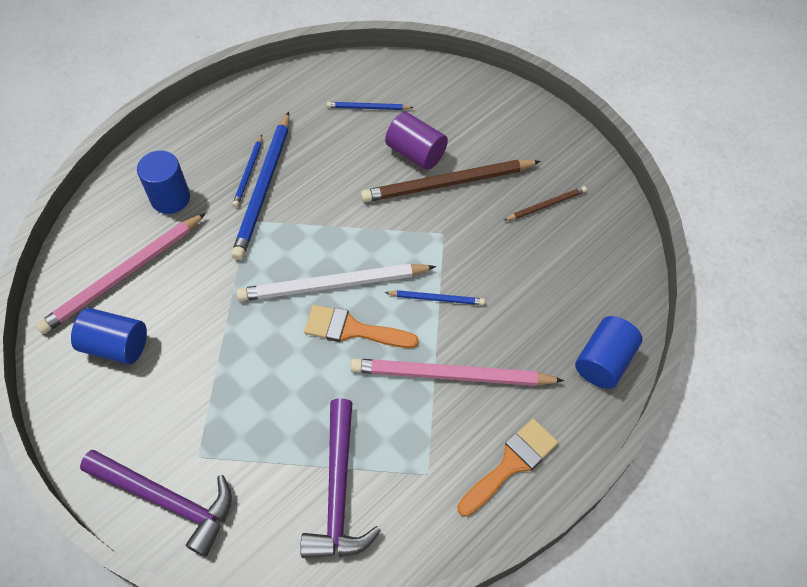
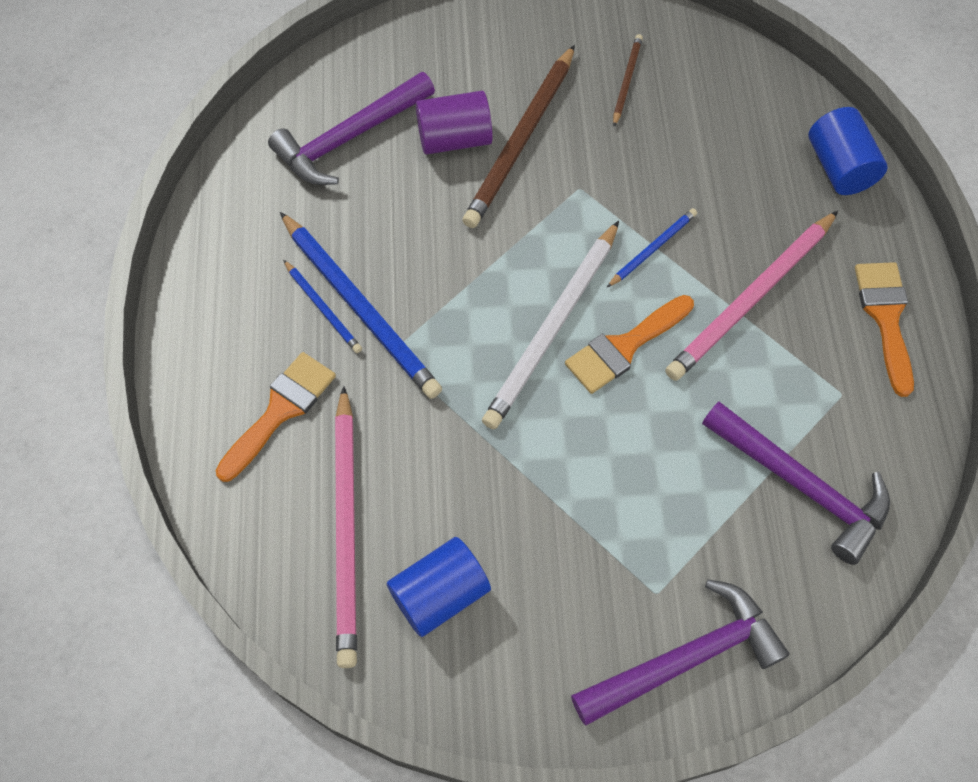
camera: 50 degrees left, 5 degrees up
(170, 198) = (280, 410): blue cylinder -> orange brush
(368, 108) = (349, 138): blue pencil -> purple hammer

